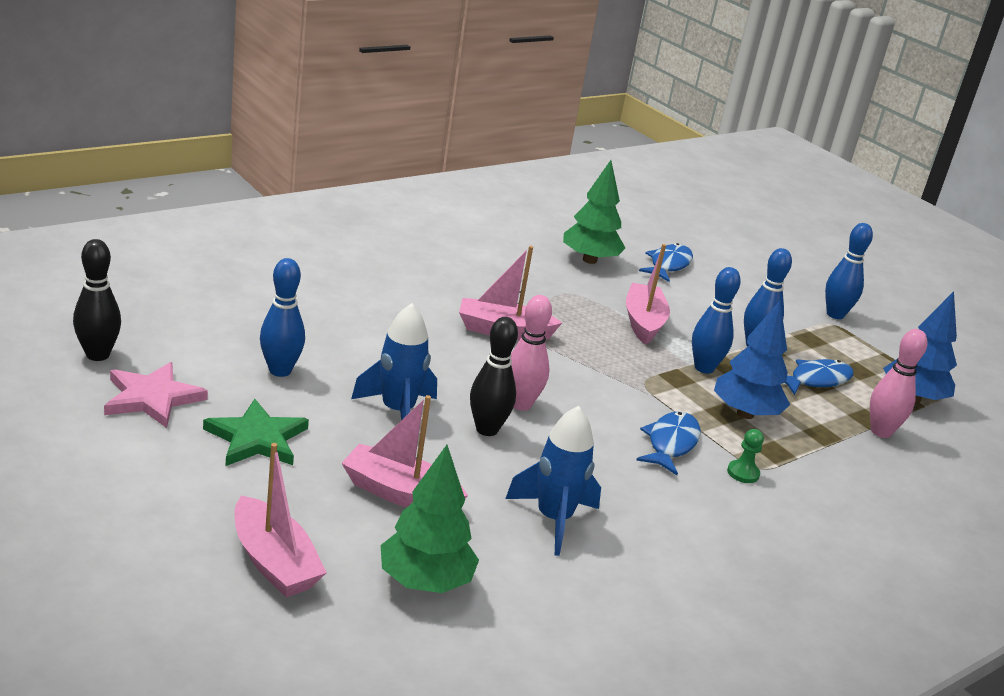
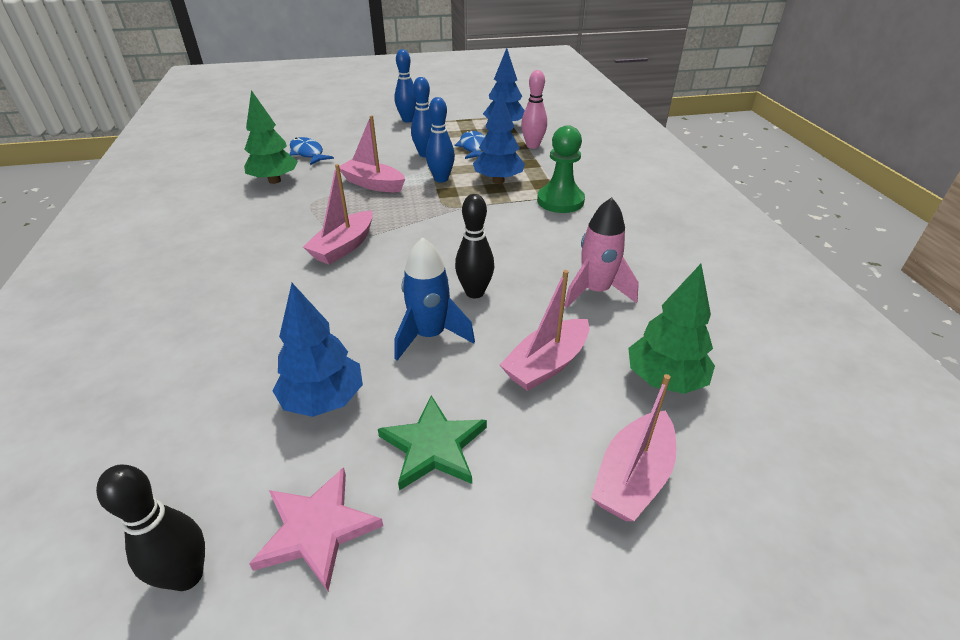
camera: 60 degrees left, 10 degrees up
(274, 562) = (633, 477): pink boat -> pink boat turned 135 degrees clockwise
(280, 370) = (323, 400): blue bowling pin -> blue tree
(520, 404) = (448, 266): pink bowling pin -> none
(553, 519) = (595, 292): blue rocket -> pink rocket
(670, 443) = (521, 217): blue fish -> none
(743, 473) = (560, 201): green pawn -> green pawn, size x2.18

